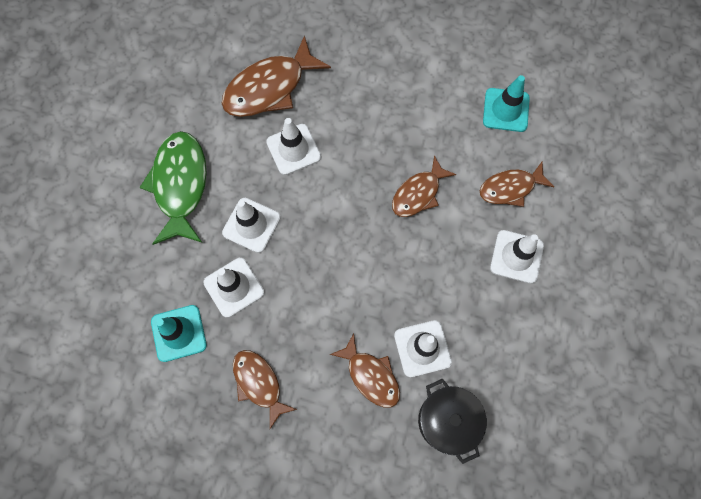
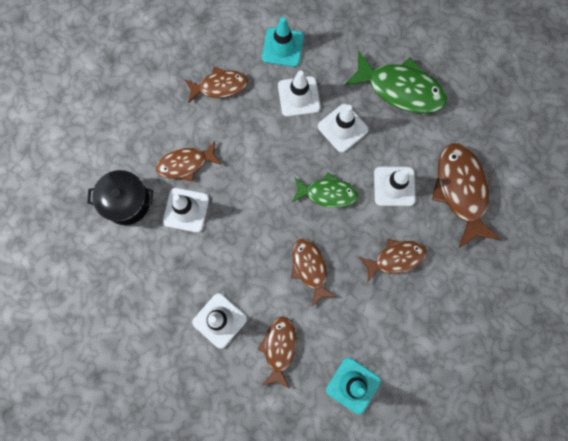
camera: 115 degrees right, 5 degrees up
(332, 210) = (327, 193): none -> green fish
(367, 120) = (395, 258): none -> brown fish

